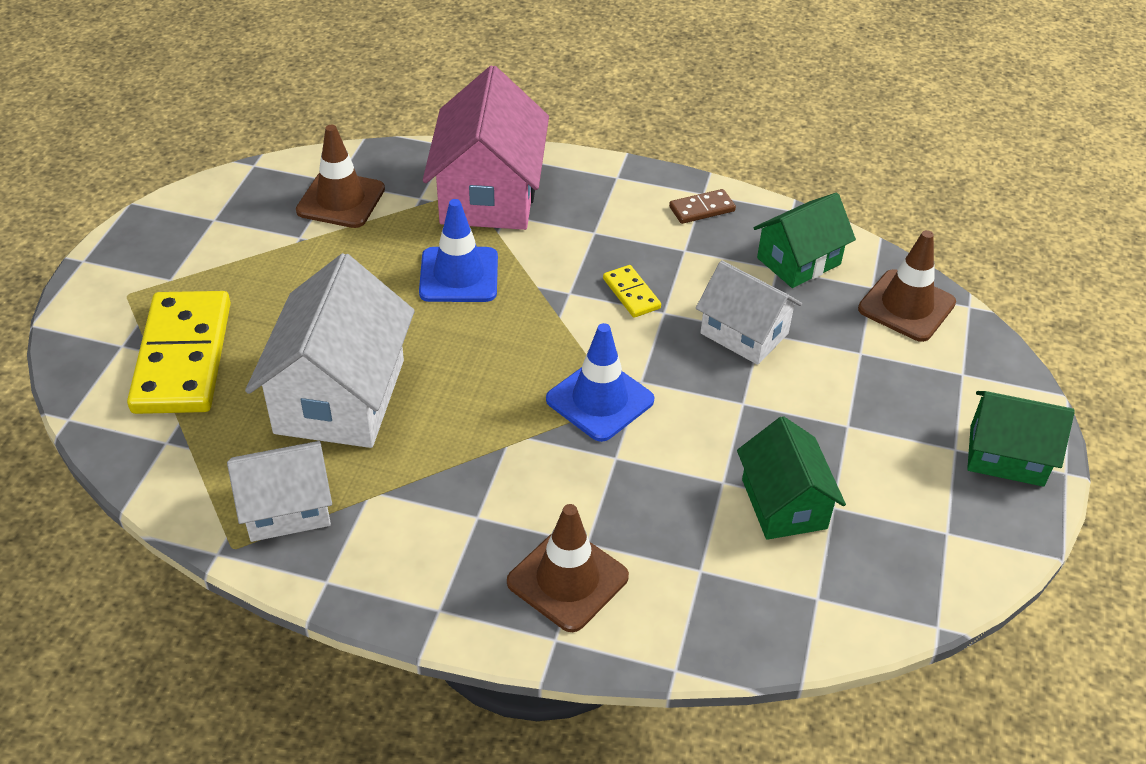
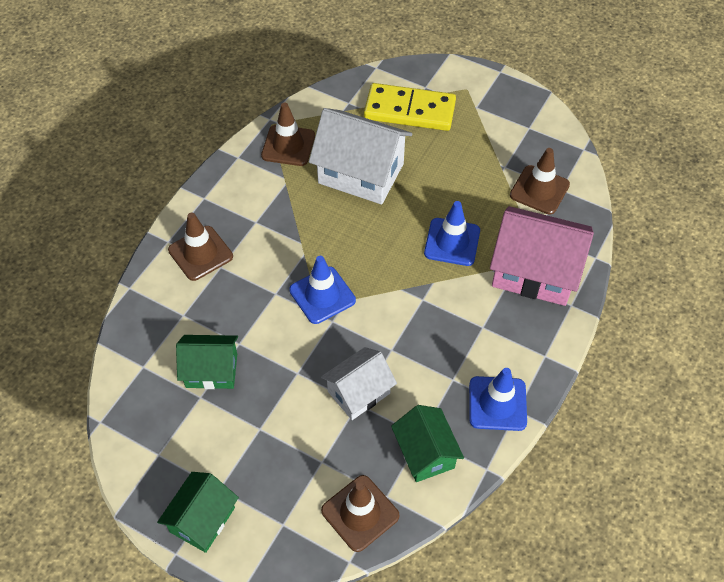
camera: 105 degrees right, 10 degrees up
(287, 508) = (288, 145): white house -> brown traffic cone
(631, 293) = (413, 334): yellow domino -> none
(702, 209) = (497, 403): brown domino -> blue traffic cone

